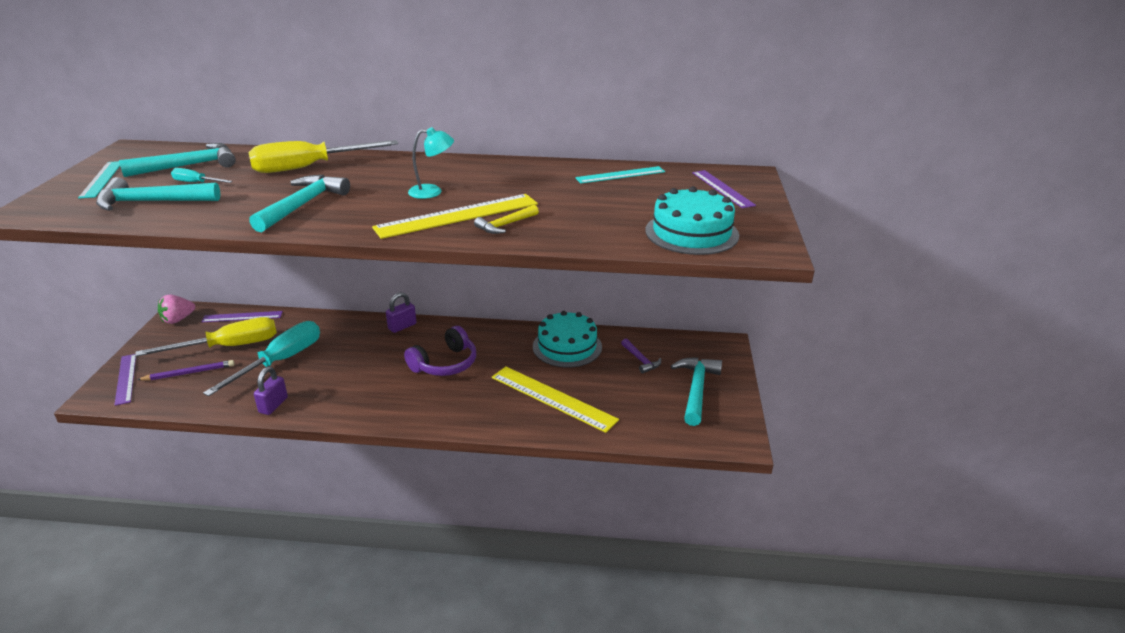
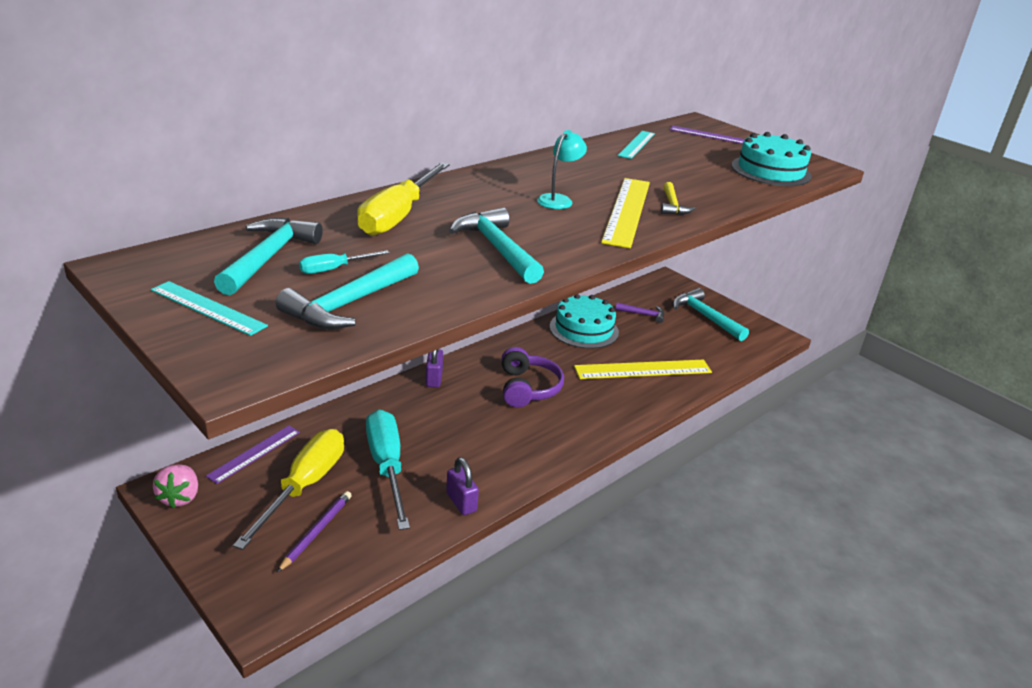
camera: 50 degrees left, 0 degrees up
(126, 378) = (255, 581): purple ruler -> none

